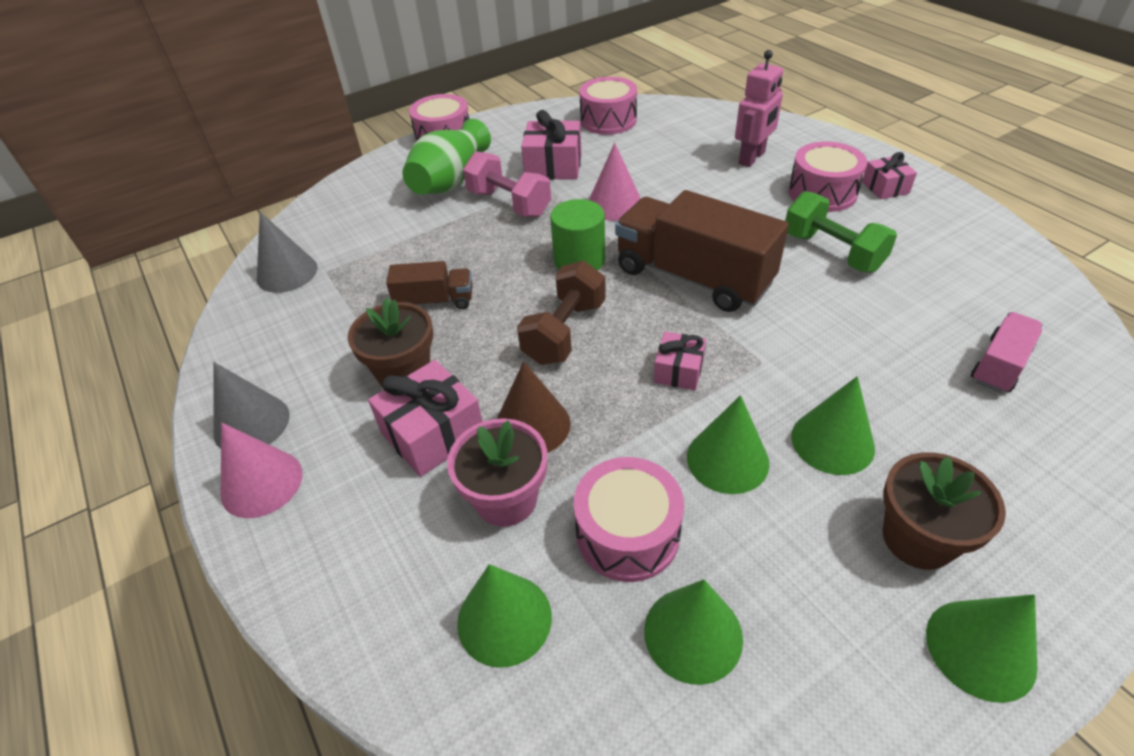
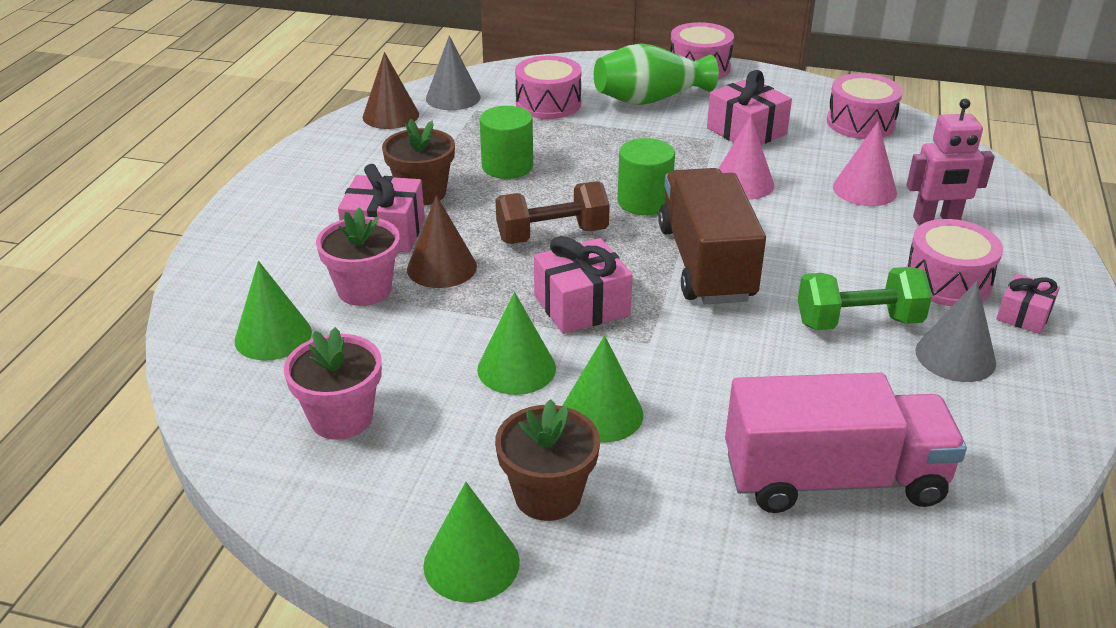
camera: 45 degrees right, 10 degrees down
(251, 424) = (311, 165): grey cone -> grey cone (955, 356)
(254, 324) = (390, 115): none -> brown cone
(261, 483) = (272, 195): pink cone -> pink cone (864, 189)
(435, 301) = (507, 166): brown truck -> green cylinder
(509, 203) = (664, 137): pink dumbbell -> none
(627, 533) = (393, 353): pink drum -> pink drum (548, 103)
(678, 371) = (581, 305): pink gift -> pink gift, size x1.66
(693, 634) = (341, 418): green cone -> pink flower pot
(832, 252) = (858, 322): green dumbbell -> green dumbbell turned 75 degrees clockwise
(999, 365) = (833, 479): pink truck -> pink truck, size x1.98

